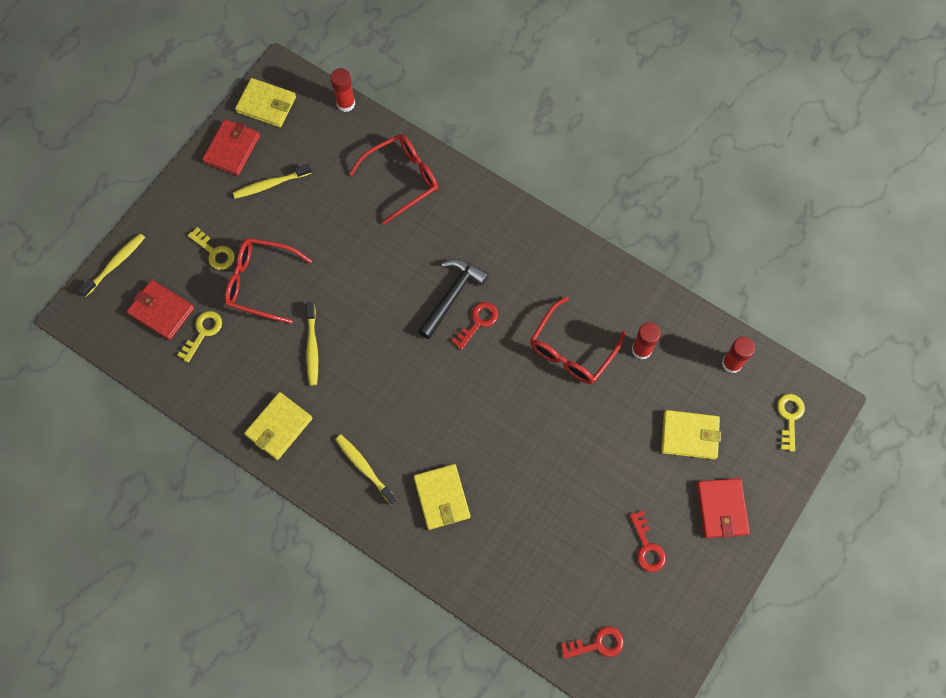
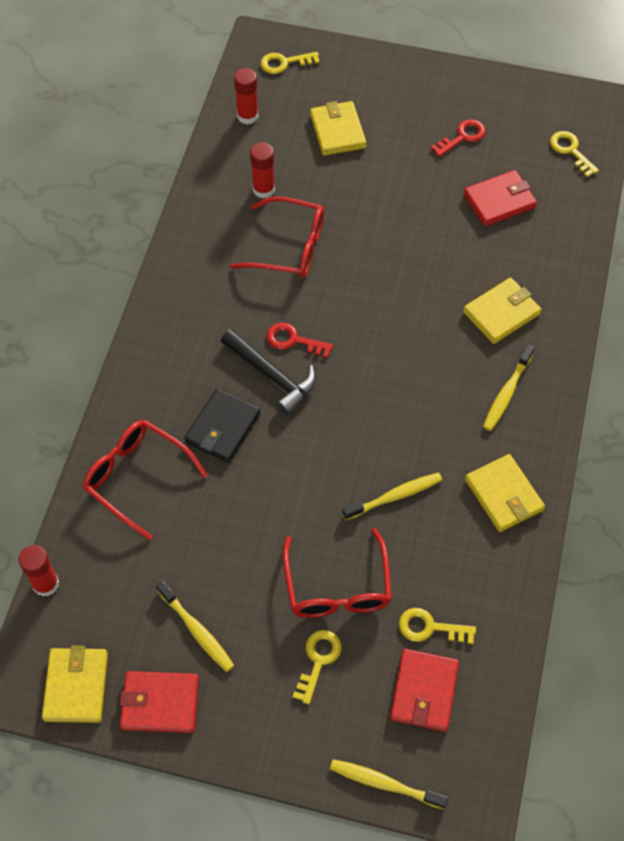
camera: 110 degrees left, 10 degrees down
(279, 427) = (503, 495): yellow wallet -> yellow wallet turned 45 degrees clockwise
(420, 247) = (223, 428): none -> black wallet
(452, 296) = (272, 375): black hammer -> black hammer turned 150 degrees counterclockwise
(597, 644) = (570, 151): red key -> yellow key
(721, 509) = (398, 92): red wallet -> red wallet (499, 201)

